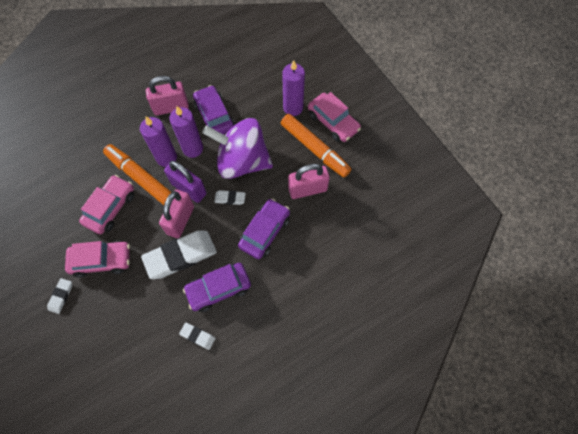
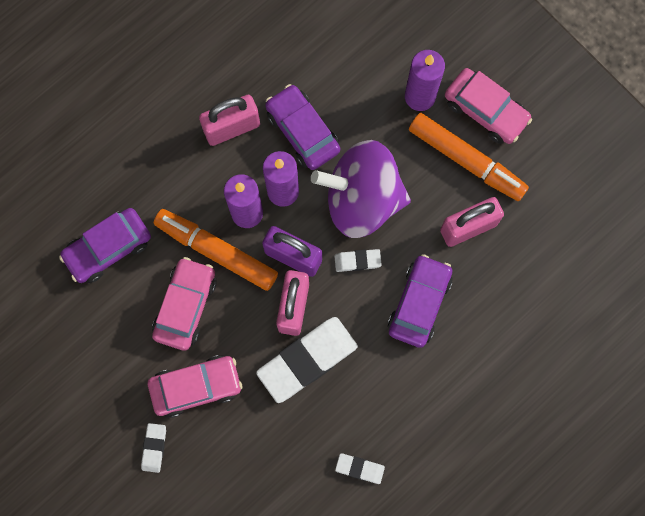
camera: 10 degrees left, 10 degrees up
(218, 289) = (372, 398): purple car -> purple car (108, 248)

